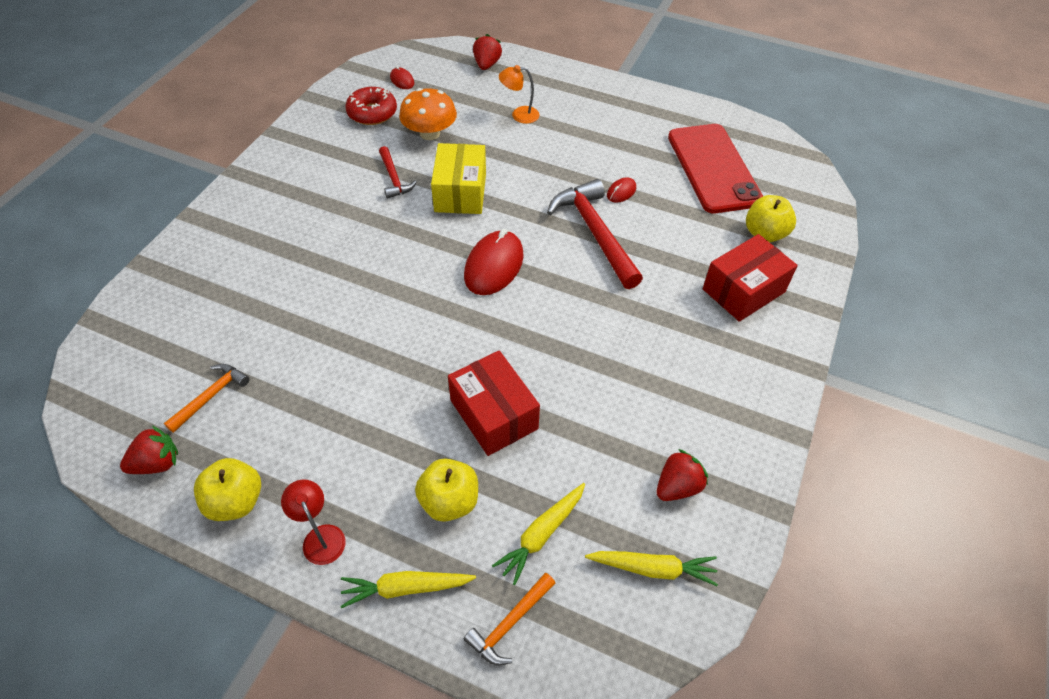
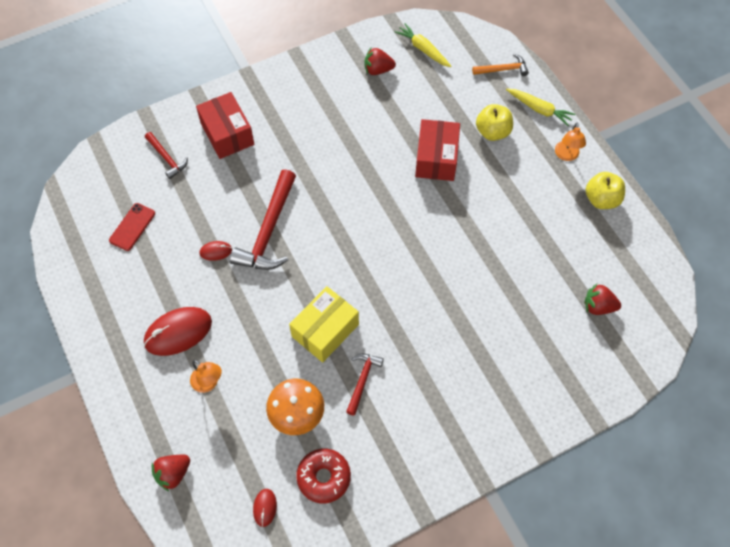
camera: 140 degrees left, 10 degrees up
(157, 463) = (636, 248): red strawberry -> red strawberry (598, 306)
(211, 396) = (589, 272): orange hammer -> none
(320, 536) = (566, 155): red lamp -> orange lamp
(494, 266) = (356, 251): red mouse -> red mouse (178, 332)
(541, 534) = (460, 91): yellow carrot -> none
(713, 168) = (132, 227): red phone -> red phone, size x0.47
(743, 290) = (227, 134): red box -> red box turned 60 degrees clockwise
(764, 233) = (167, 158): yellow apple -> red hammer

